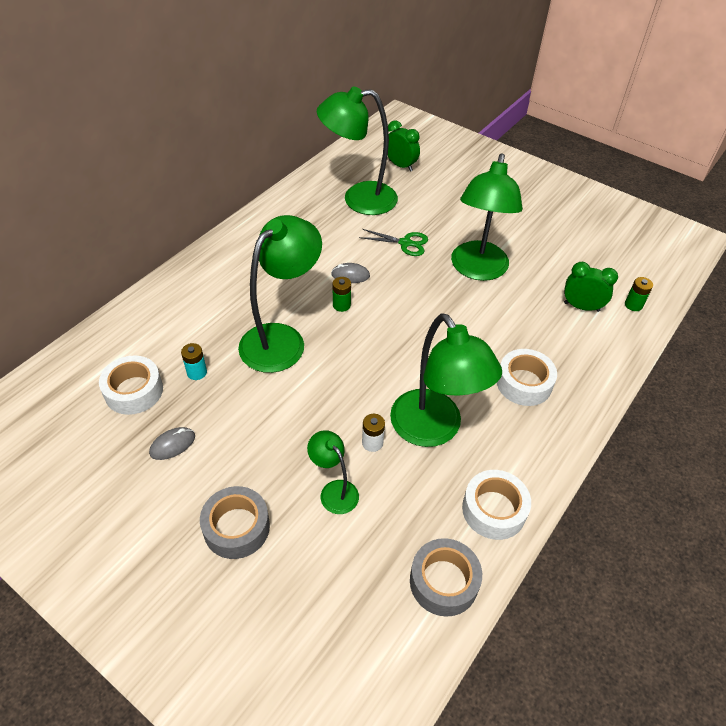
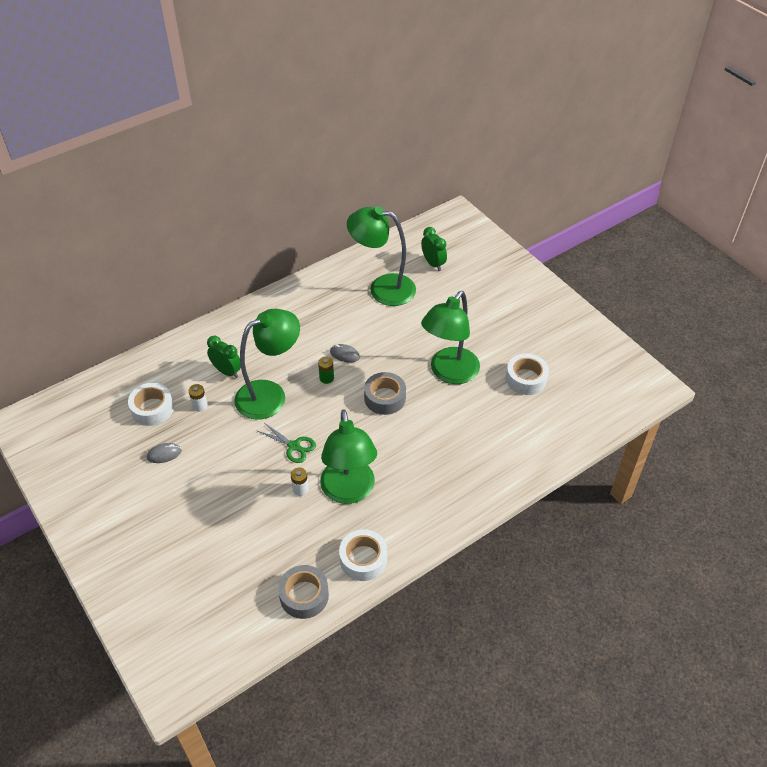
camera: 20 degrees right, 0 degrees up
(197, 372) = (200, 406): turquoise battery -> white battery
(236, 527) = (184, 521): grey tape -> grey tape (385, 398)
(334, 490) = (259, 515): green lamp -> none
(405, 243) = (402, 336): green scissors -> green scissors (294, 446)
(524, 383) = (436, 474): white tape -> white tape (526, 379)
(581, 307) = (518, 425): green clock -> green clock (227, 371)
(633, 305) = (563, 433): green battery -> none

